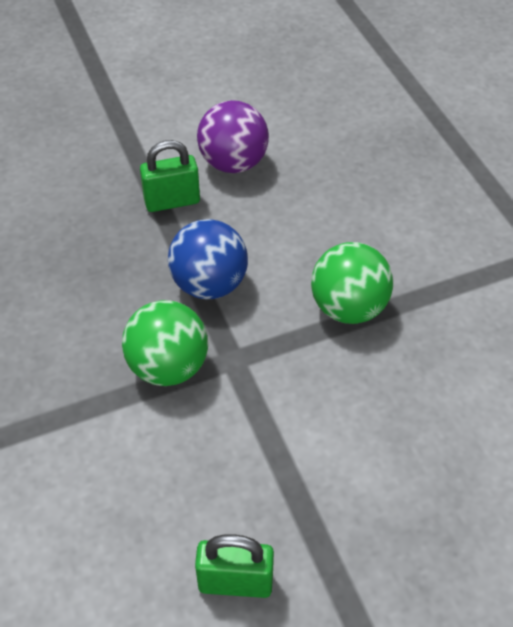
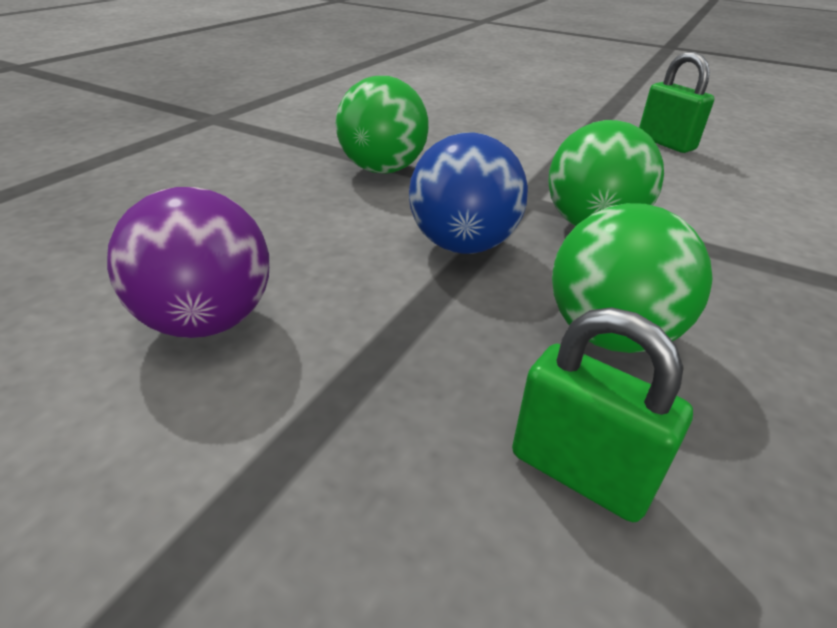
camera: 130 degrees left, 15 degrees down
(87, 286) = (610, 335): none -> green ball
(172, 201) = (360, 341): green padlock -> green padlock (579, 472)

